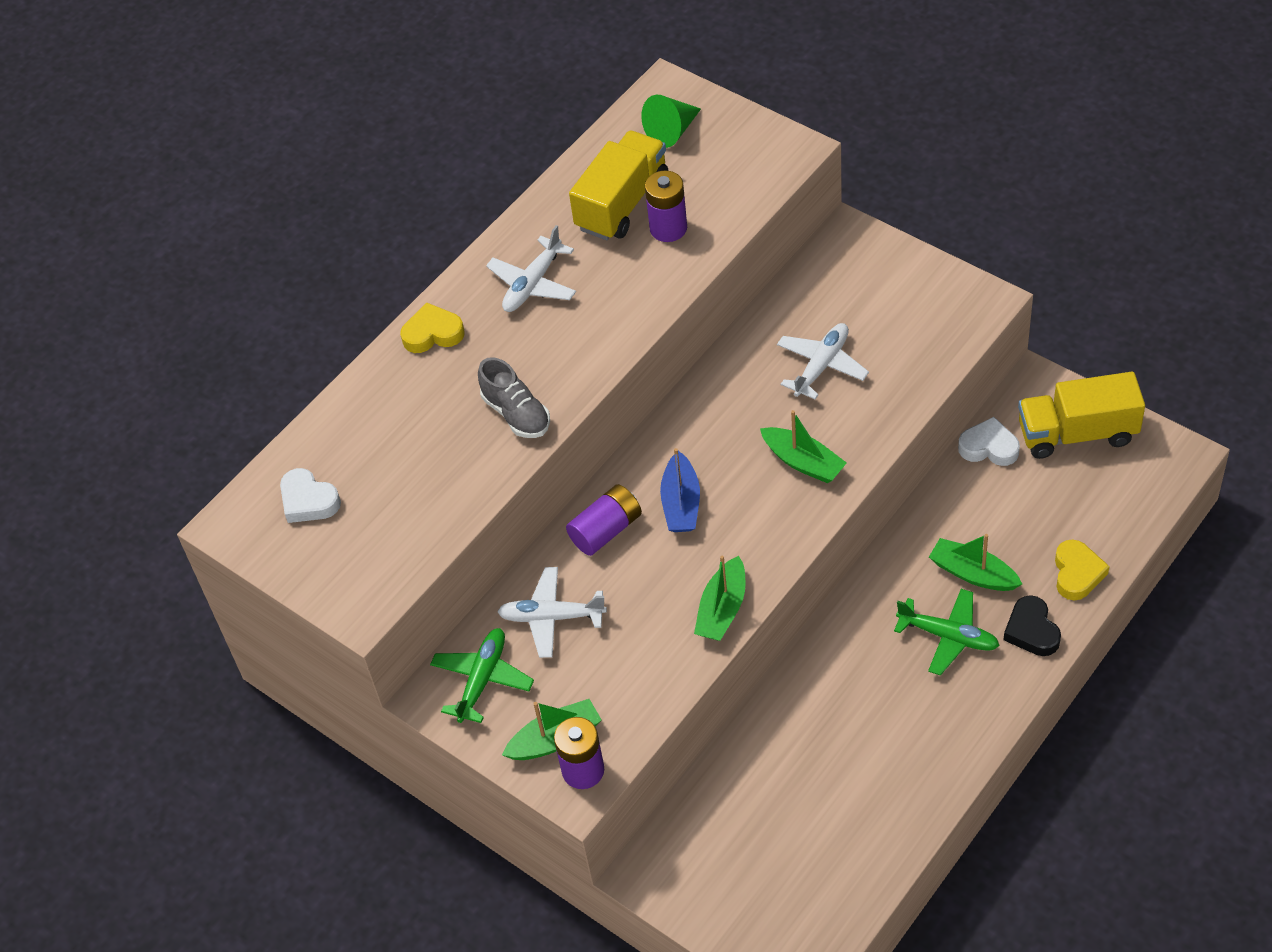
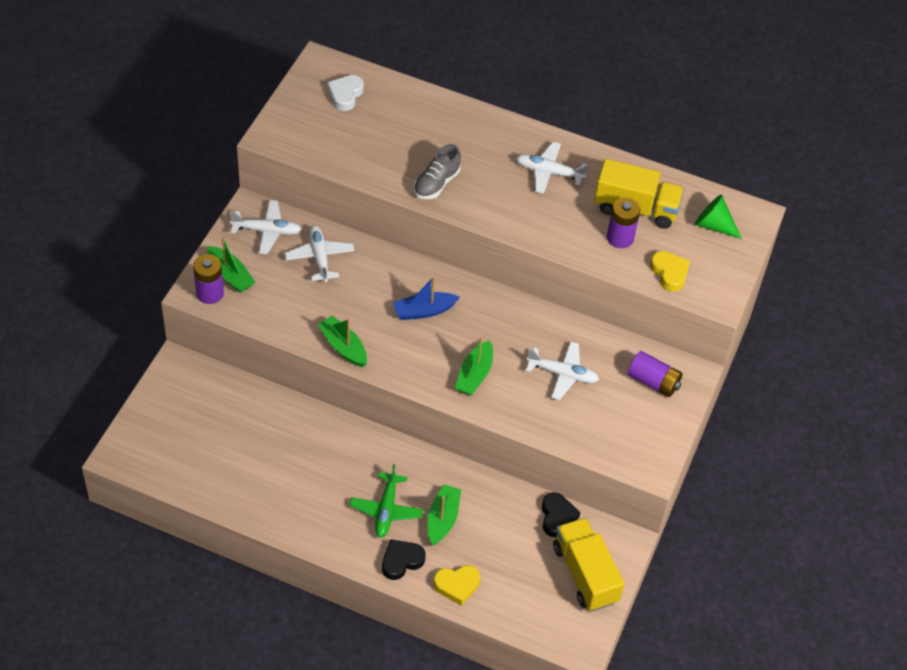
camera: 65 degrees right, 0 degrees up
(433, 333) = (492, 128): yellow heart -> yellow heart (669, 273)
(482, 679) = (267, 231): green plane -> white plane
(606, 530) = (393, 274): purple battery -> purple battery (653, 382)
(722, 609) = (343, 347): green boat -> green boat turned 45 degrees clockwise
(989, 447) = (557, 517): white heart -> black heart

